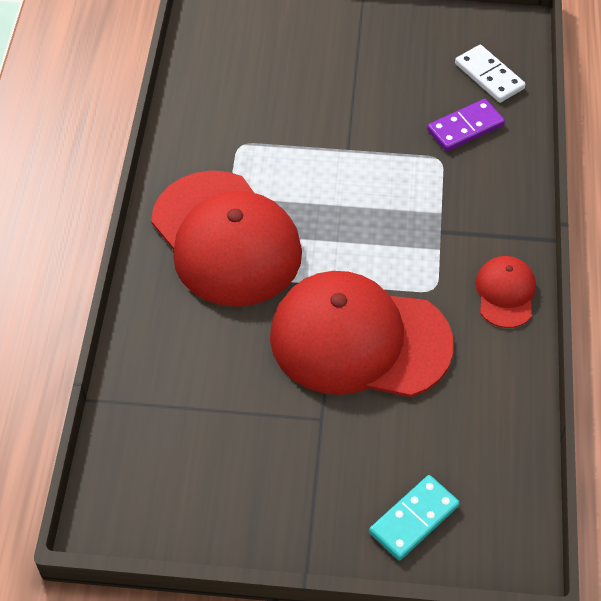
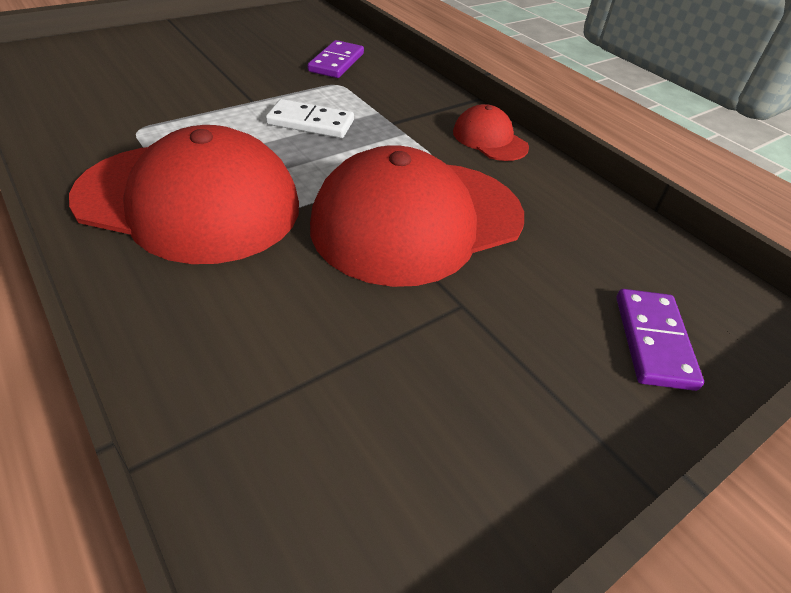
camera: 45 degrees left, 10 degrees down
(414, 519) = (653, 341): turquoise domino -> purple domino
(489, 76) = (320, 34): white domino -> white domino (310, 123)

